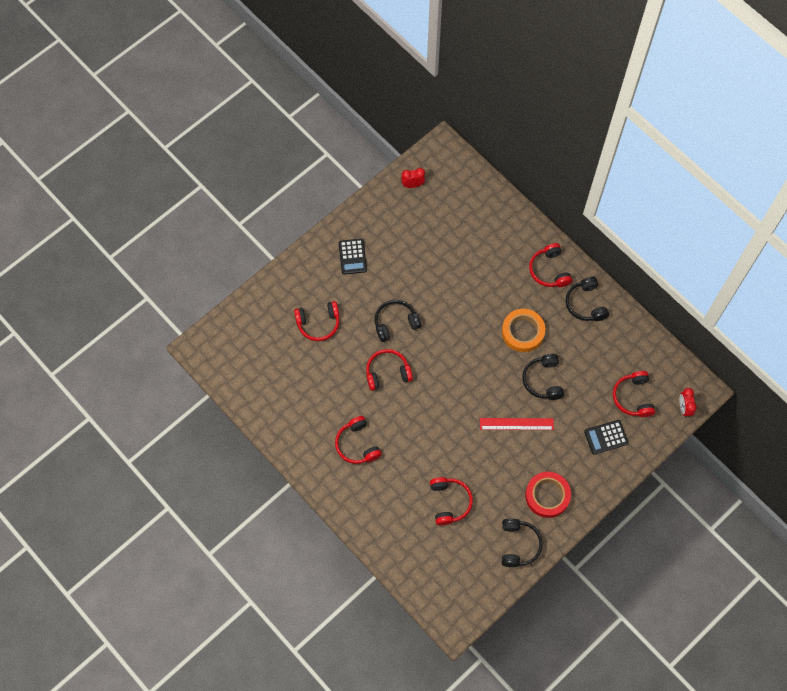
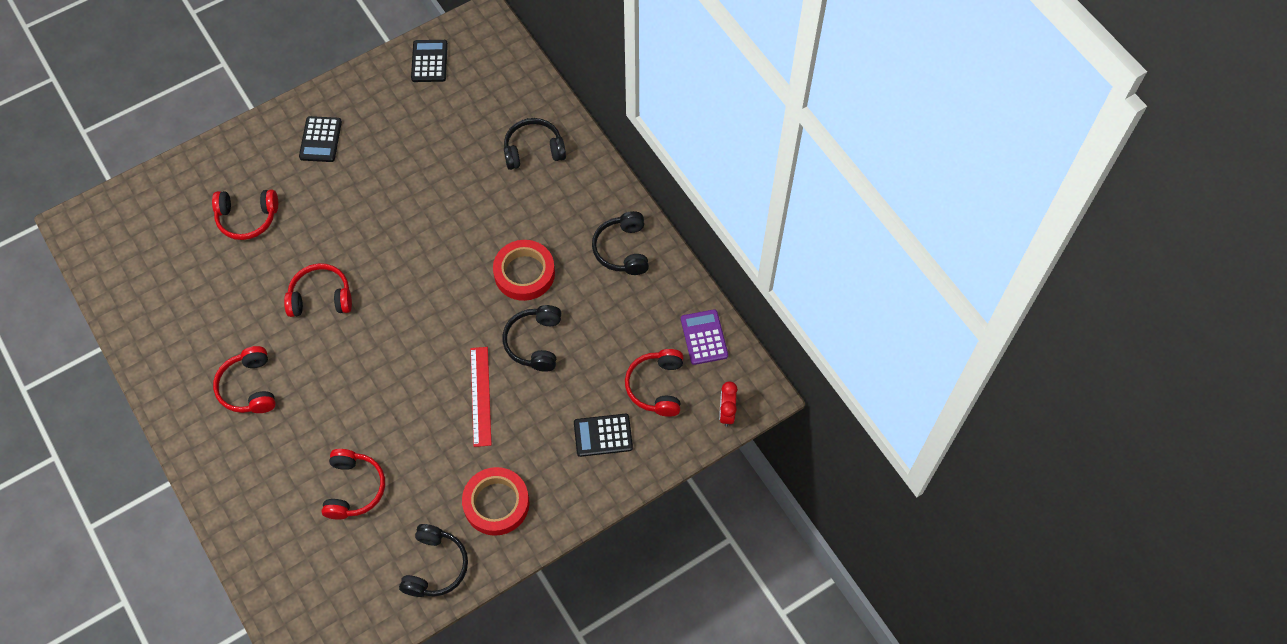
camera: 10 degrees right, 5 degrees down
(395, 323) = (352, 233): black headphones -> black headphones (533, 150)
(412, 185) = (429, 61): red clock -> black calculator
(516, 424) = (480, 396): red ruler -> red ruler turned 75 degrees clockwise
(523, 332) = (524, 273): orange tape -> red tape
(549, 270) = (584, 198): red headphones -> none
(656, 357) = (704, 337): none -> purple calculator

